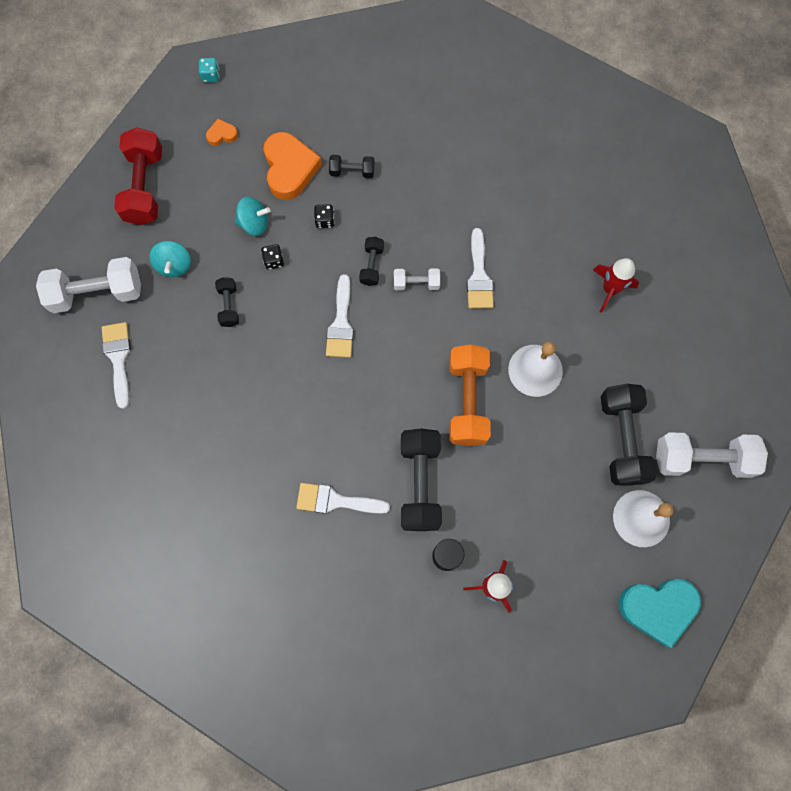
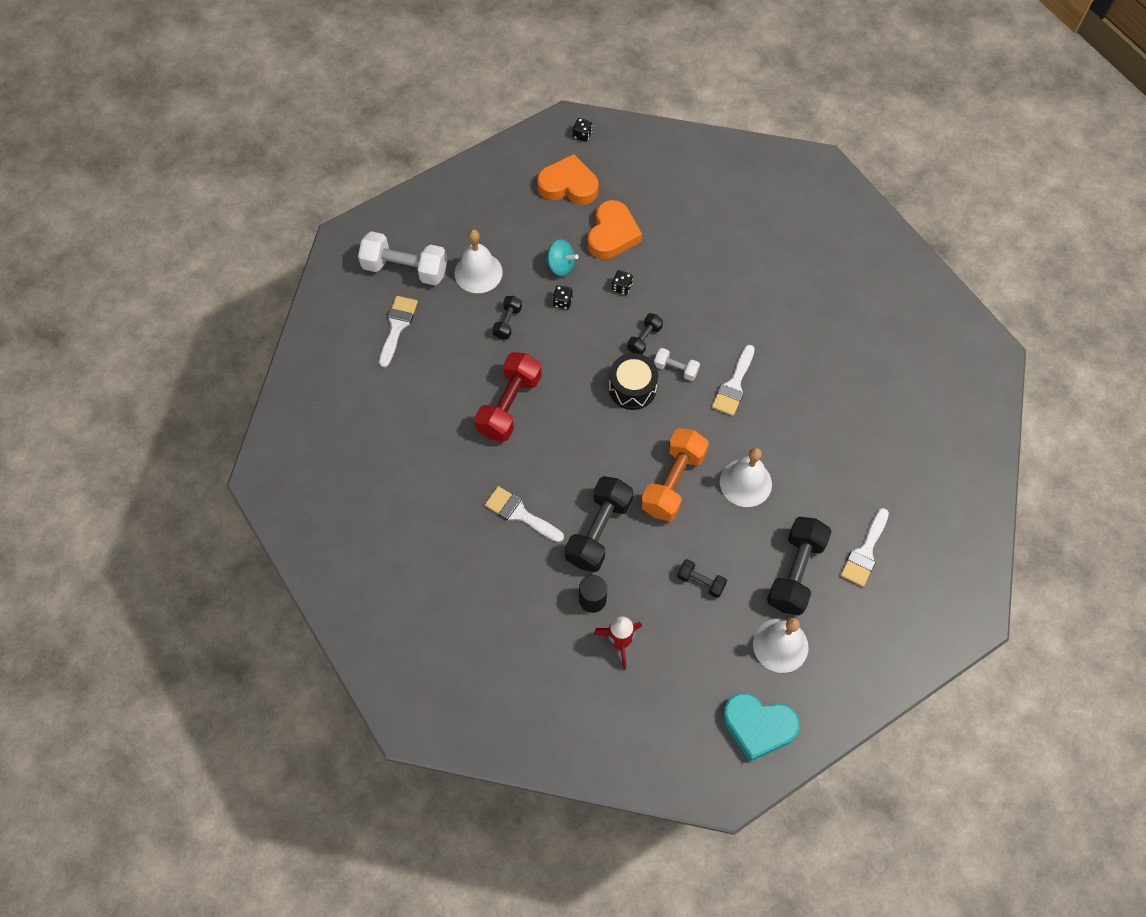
camera: 25 degrees right, 10 degrees down
(145, 187) = (484, 201): red dumbbell -> red dumbbell (509, 405)
(174, 265) = (478, 272): turquoise spinning top -> white bell
(211, 75) = (582, 135): turquoise dice -> black dice
(222, 135) = (568, 185): orange heart -> orange heart, size x2.15
(341, 323) = (595, 375): white brush -> white brush (865, 552)
(352, 171) = (664, 257): black dumbbell -> black dumbbell (700, 582)
(384, 321) = (632, 388): none -> black drum
(610, 289) = (846, 444): red rocket -> none
(702, 459) = (861, 621): white dumbbell -> none

